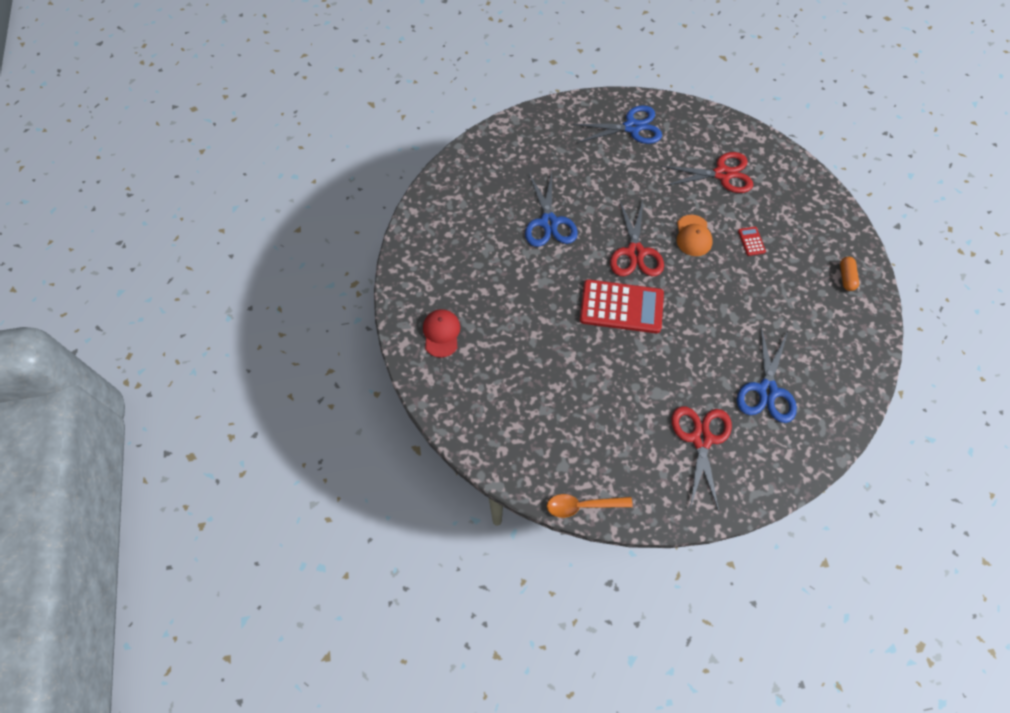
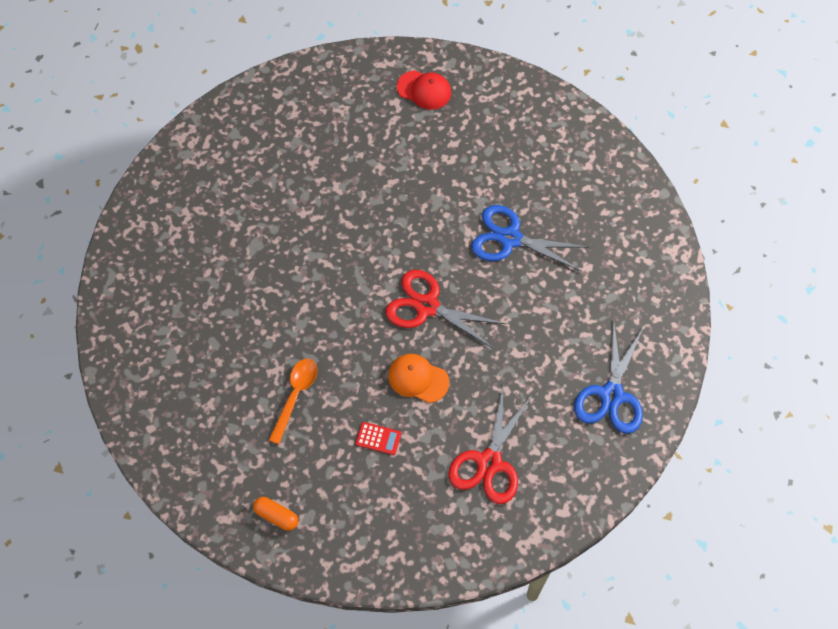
camera: 115 degrees right, 0 degrees up
(582, 506) = (190, 133): orange spoon -> orange spoon (295, 395)
(621, 307) = (367, 259): red calculator -> none
(701, 439) = (189, 259): red scissors -> none
(767, 390) = (199, 346): blue scissors -> none

